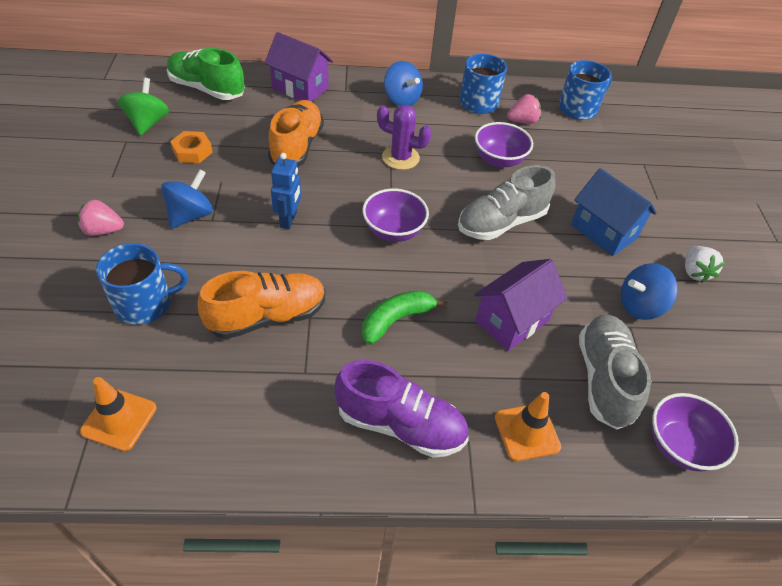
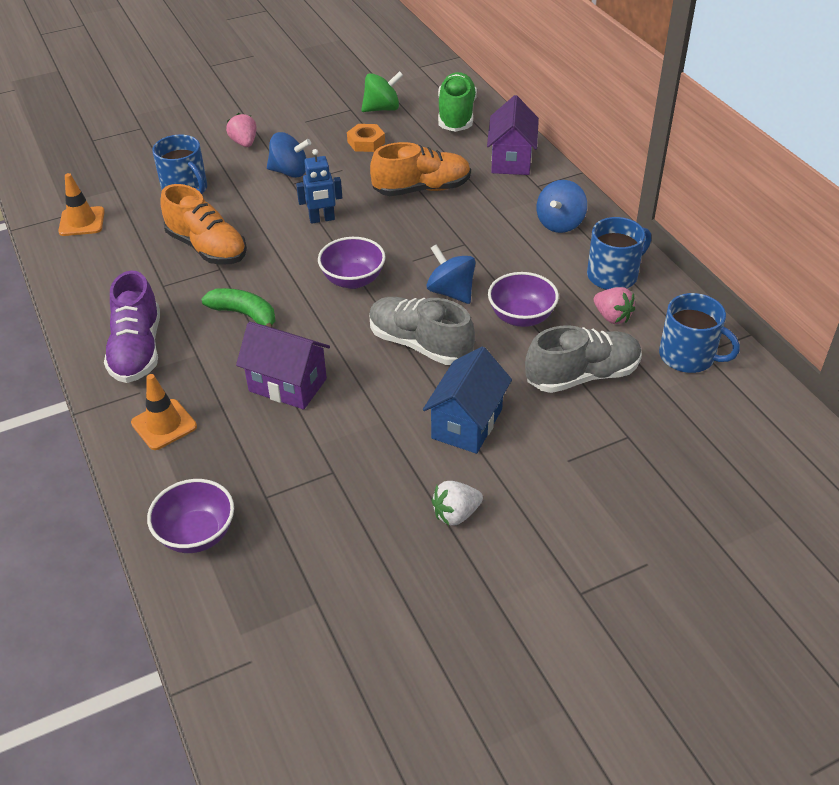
camera: 70 degrees right, 5 degrees down
(400, 158) = (462, 252): purple cactus -> none
(604, 379) = (251, 464): grey shoe -> grey shoe (582, 376)
(640, 306) = (368, 474): blue spinning top -> blue spinning top (451, 292)

